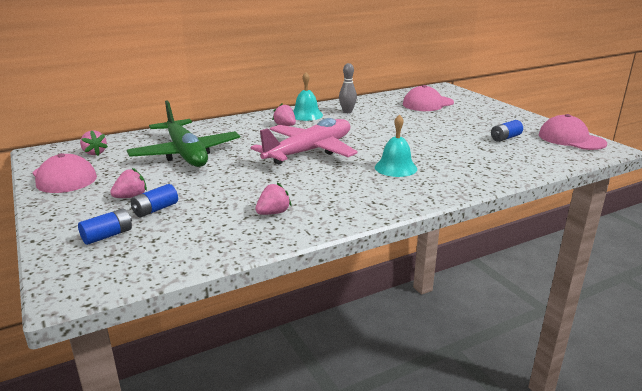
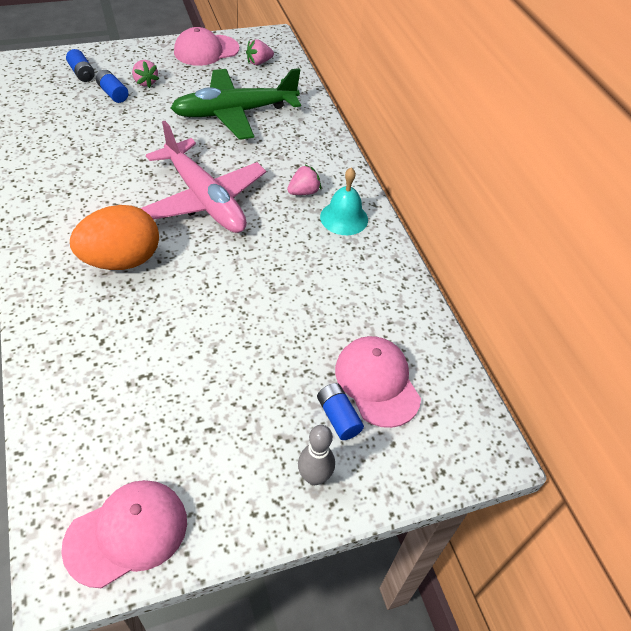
camera: 95 degrees right, 25 degrees up
(273, 213) = (66, 153): pink strawberry -> none
(347, 112) = (350, 264): grey bowling pin -> grey bowling pin (314, 477)
(395, 168) = (121, 260): turquoise bell -> orange egg
(505, 138) = (171, 427): blue battery -> blue battery (338, 417)

